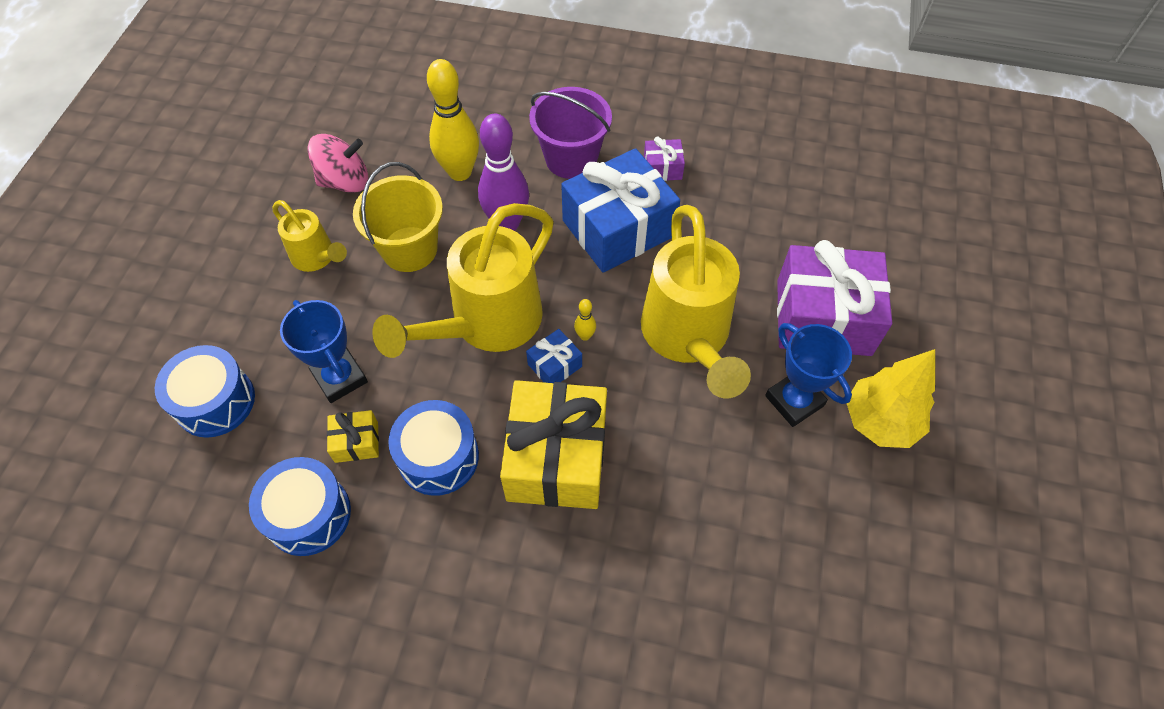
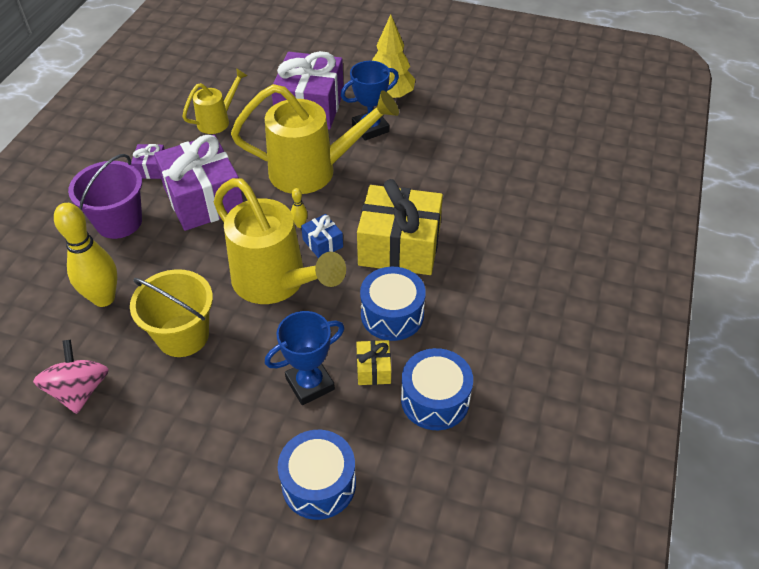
camera: 85 degrees left, 10 degrees down
(317, 257) = (171, 410): yellow watering can -> yellow watering can (217, 121)
(507, 223) = (176, 266): purple bowling pin -> none
(618, 228) = (204, 199): blue gift -> purple gift

